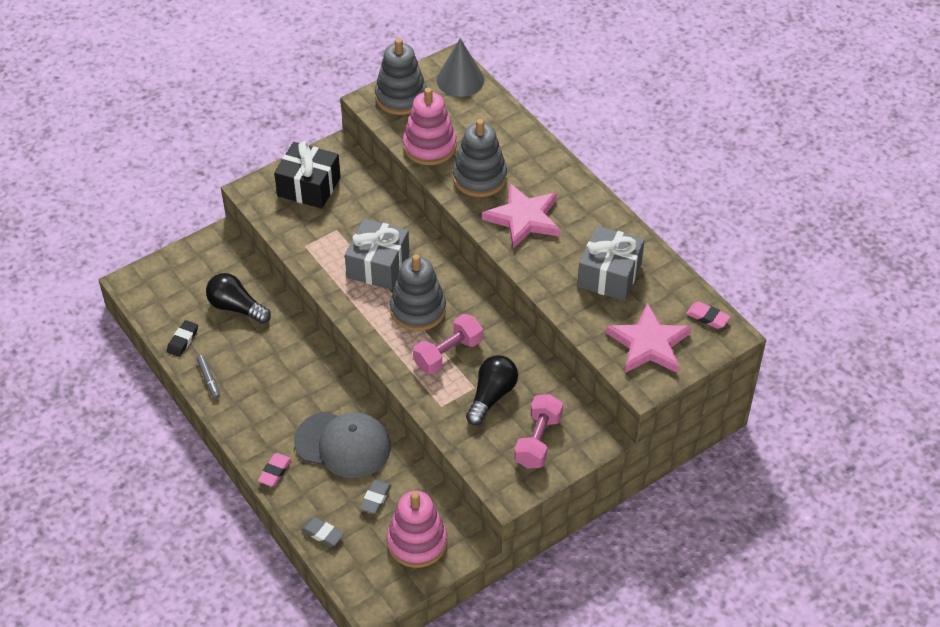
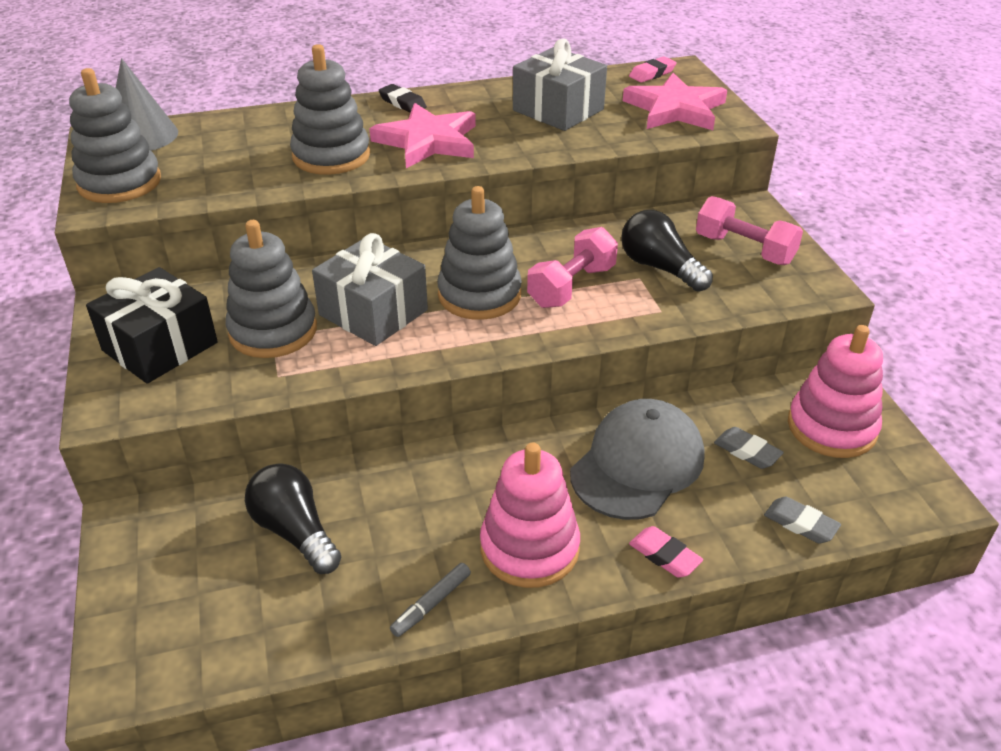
camera: 70 degrees left, 10 degrees down
(182, 340) = (320, 625): black eraser -> black eraser (402, 103)
(209, 379) = (431, 604): grey marker -> grey marker turned 135 degrees clockwise
(236, 307) = (295, 532): black light bulb -> black light bulb turned 90 degrees clockwise
(322, 533) = (800, 524): grey eraser -> grey eraser turned 75 degrees clockwise
(342, 228) = (273, 331): none -> grey stacking toy
(429, 146) = (238, 179): pink stacking toy -> pink stacking toy (529, 548)
(448, 354) = (572, 286): pink dumbbell -> pink dumbbell turned 60 degrees clockwise

